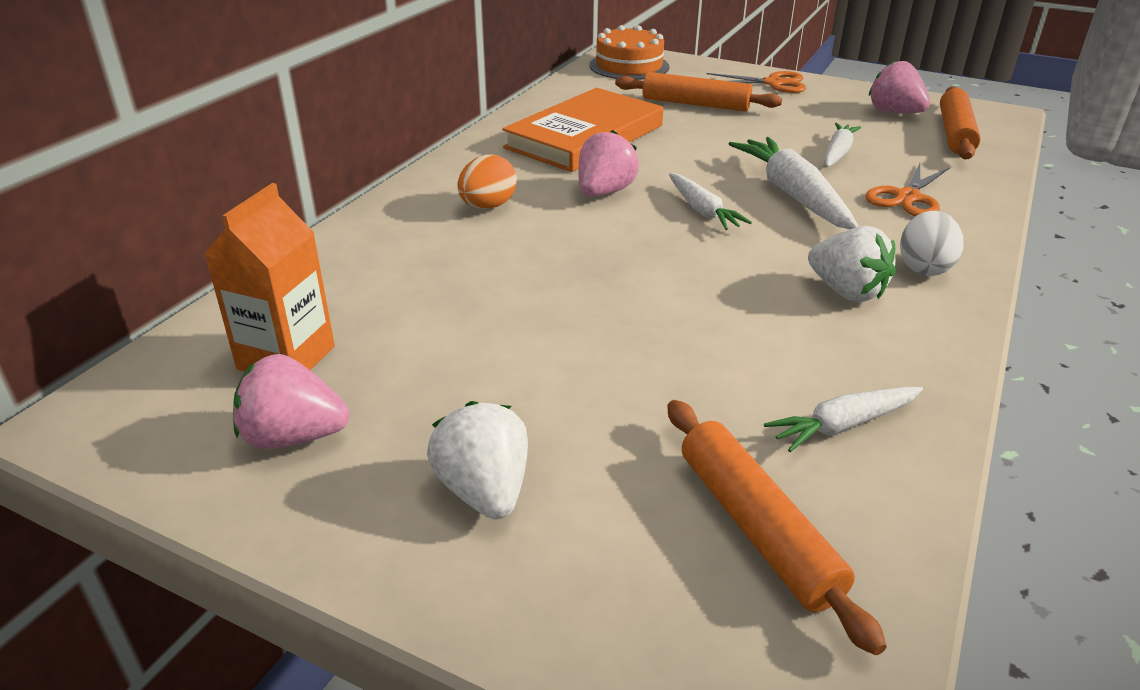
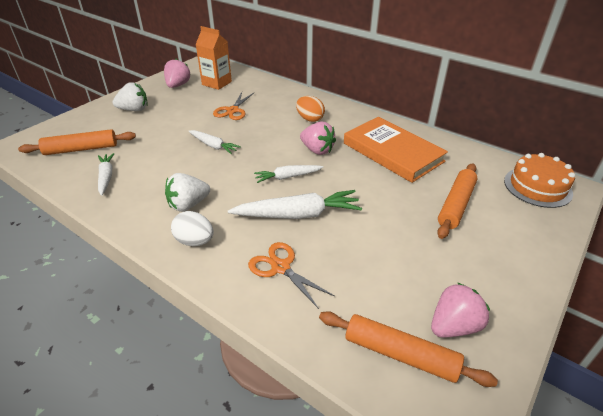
camera: 100 degrees right, 5 degrees up
(773, 83) = (518, 261): orange scissors -> orange scissors (233, 110)
(837, 153) = (360, 255): white carrot -> white carrot (213, 146)

